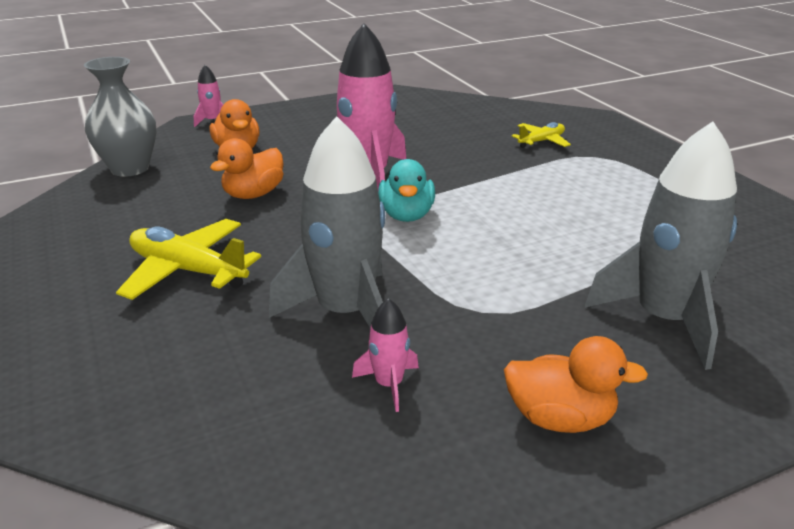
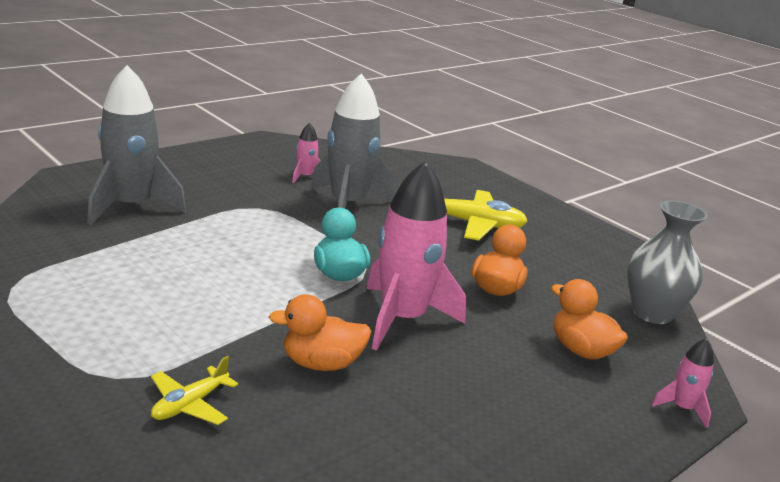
camera: 160 degrees right, 5 degrees down
(560, 418) = (213, 167): orange duck -> orange duck (321, 363)

